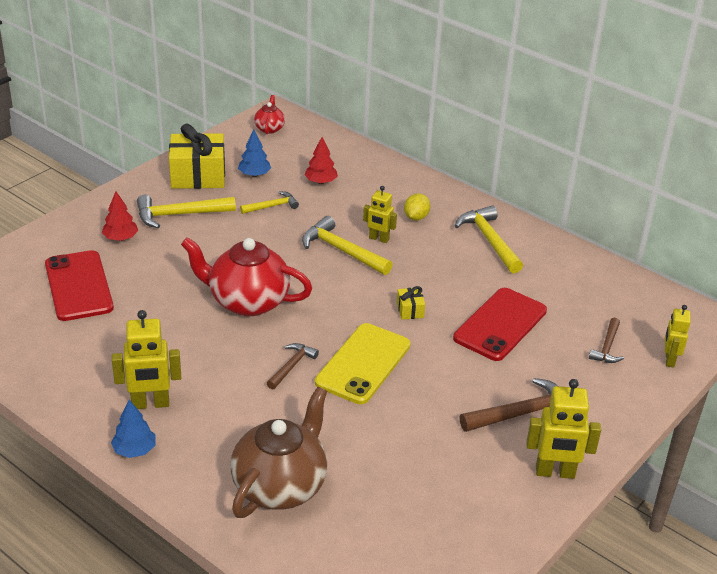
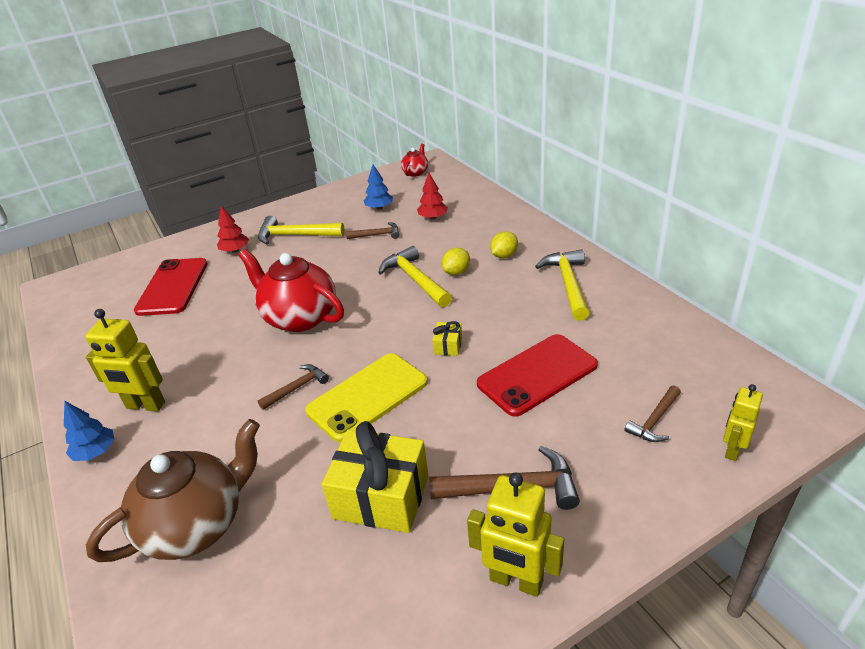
camera: 25 degrees right, 0 degrees up
(198, 176) = (332, 206): yellow gift -> yellow gift (381, 497)
(272, 206) = (377, 235): yellow hammer -> brown hammer
(379, 239) = (456, 272): yellow robot -> yellow lemon

